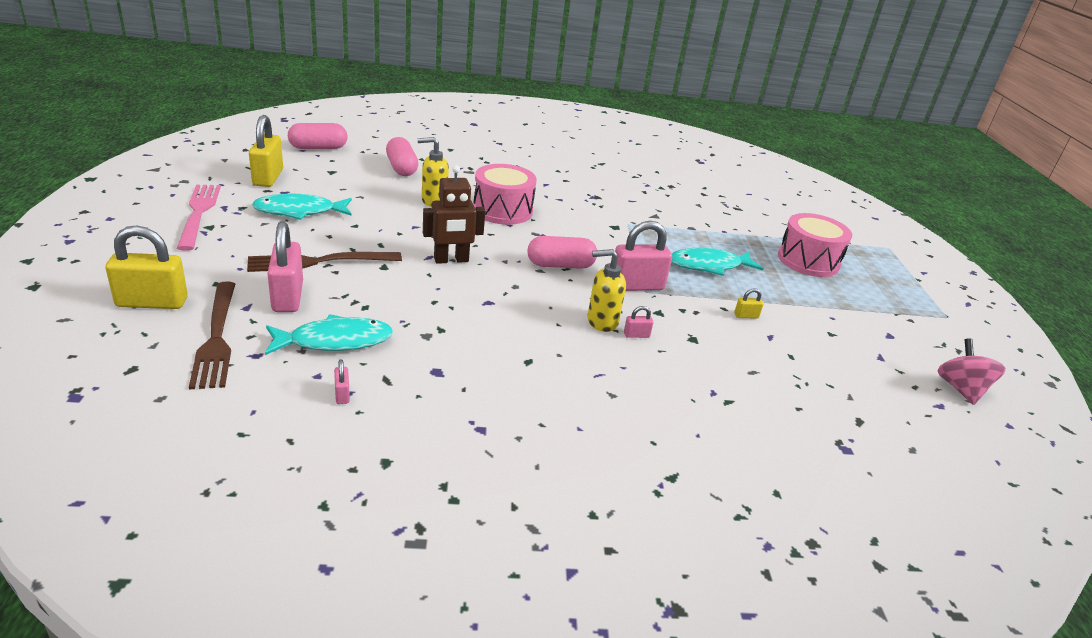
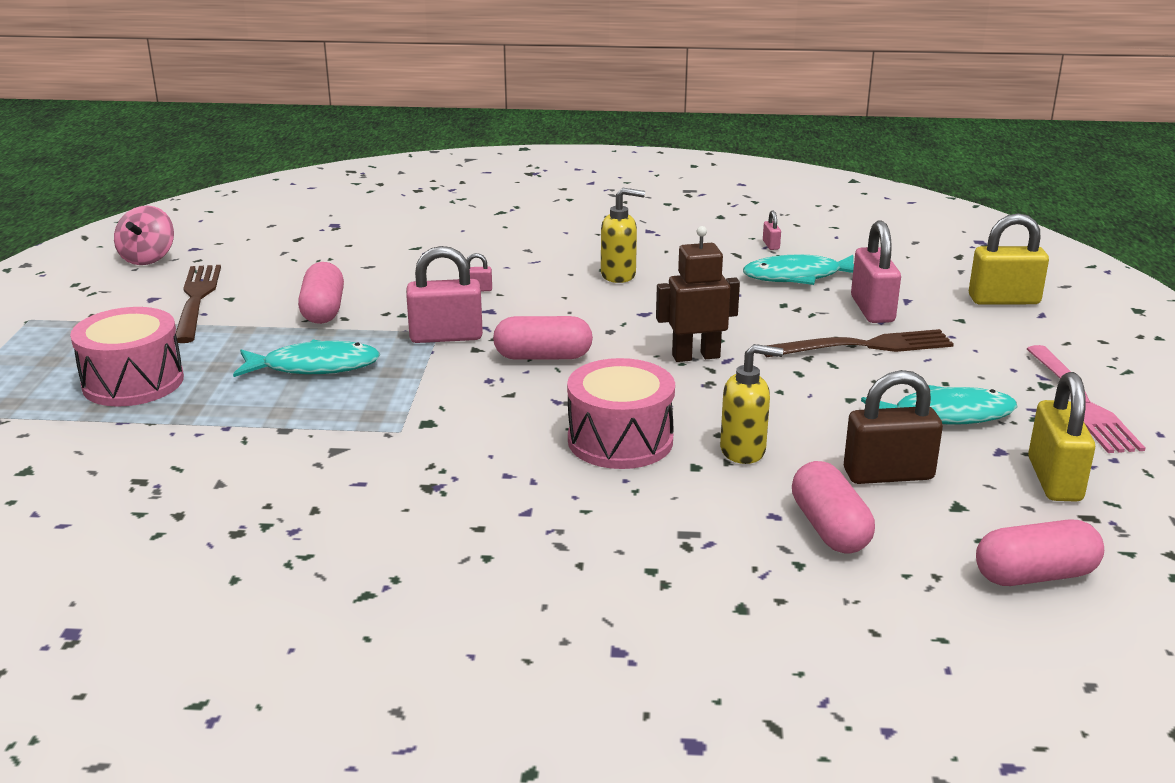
camera: 170 degrees left, 5 degrees down
(217, 338) = (910, 276): brown fork -> brown fork (196, 299)
(358, 185) = (888, 474): none -> brown padlock
(601, 322) = (512, 299): yellow soap dispenser -> yellow soap dispenser (619, 275)
(746, 316) = (323, 310): yellow padlock -> pink capsule

